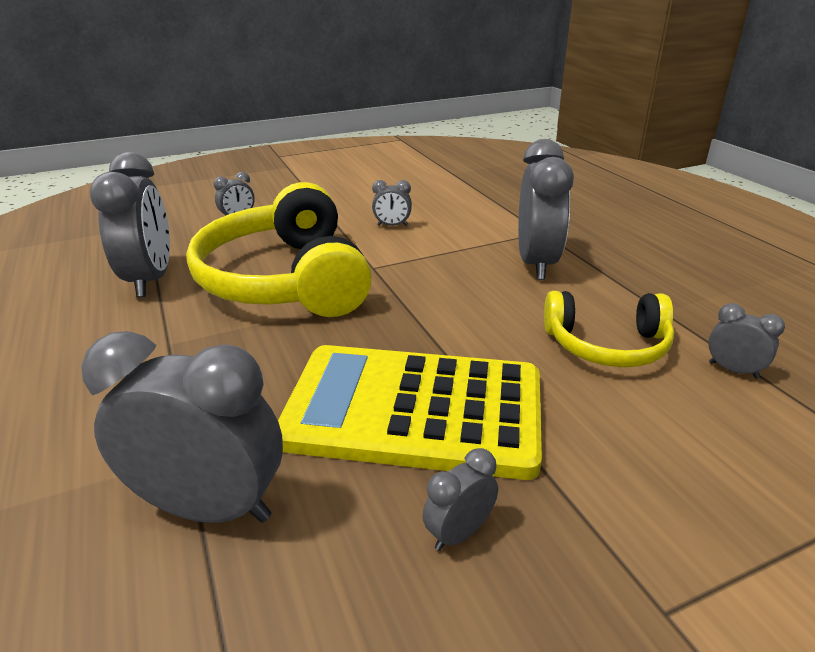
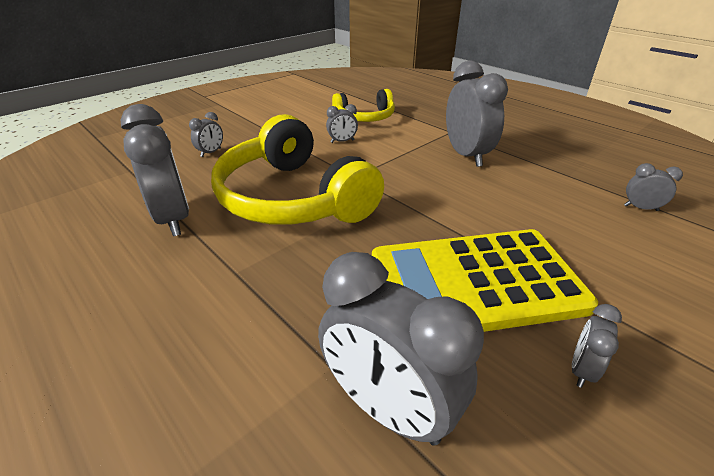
camera: 20 degrees left, 5 degrees up
(210, 508) = (388, 408): grey clock -> grey clock turned 135 degrees counterclockwise
(607, 345) = (557, 206): yellow headphones -> yellow headphones (365, 117)

